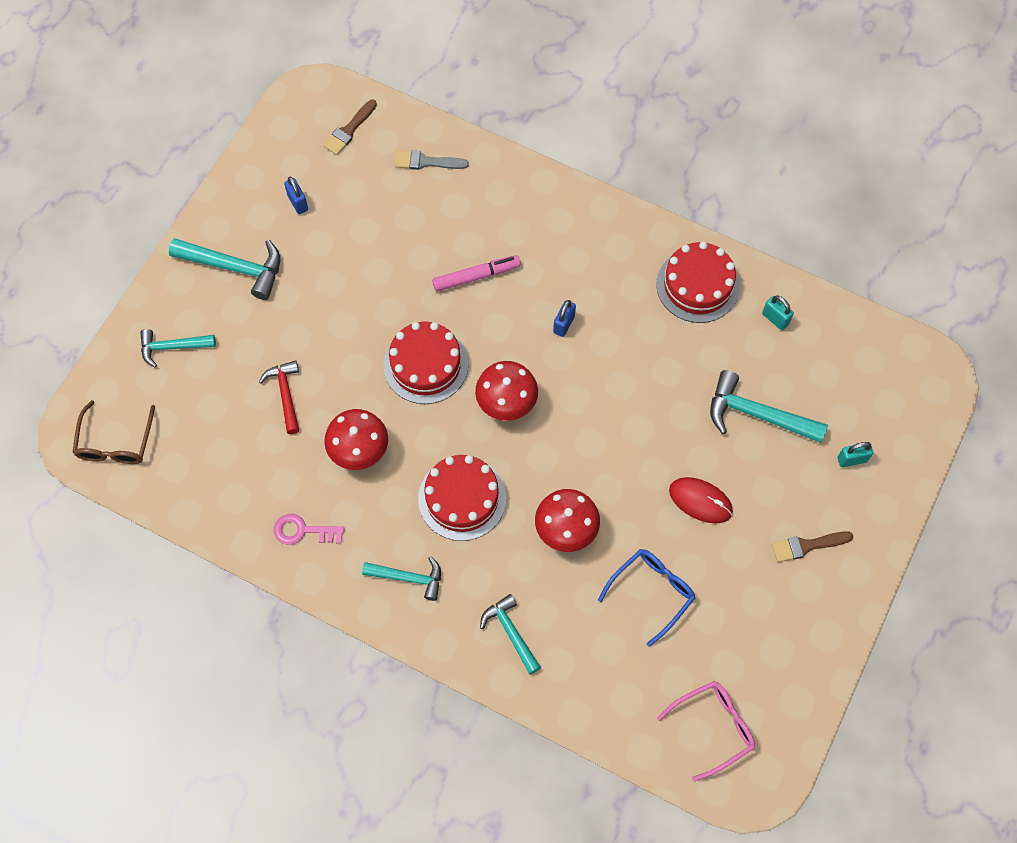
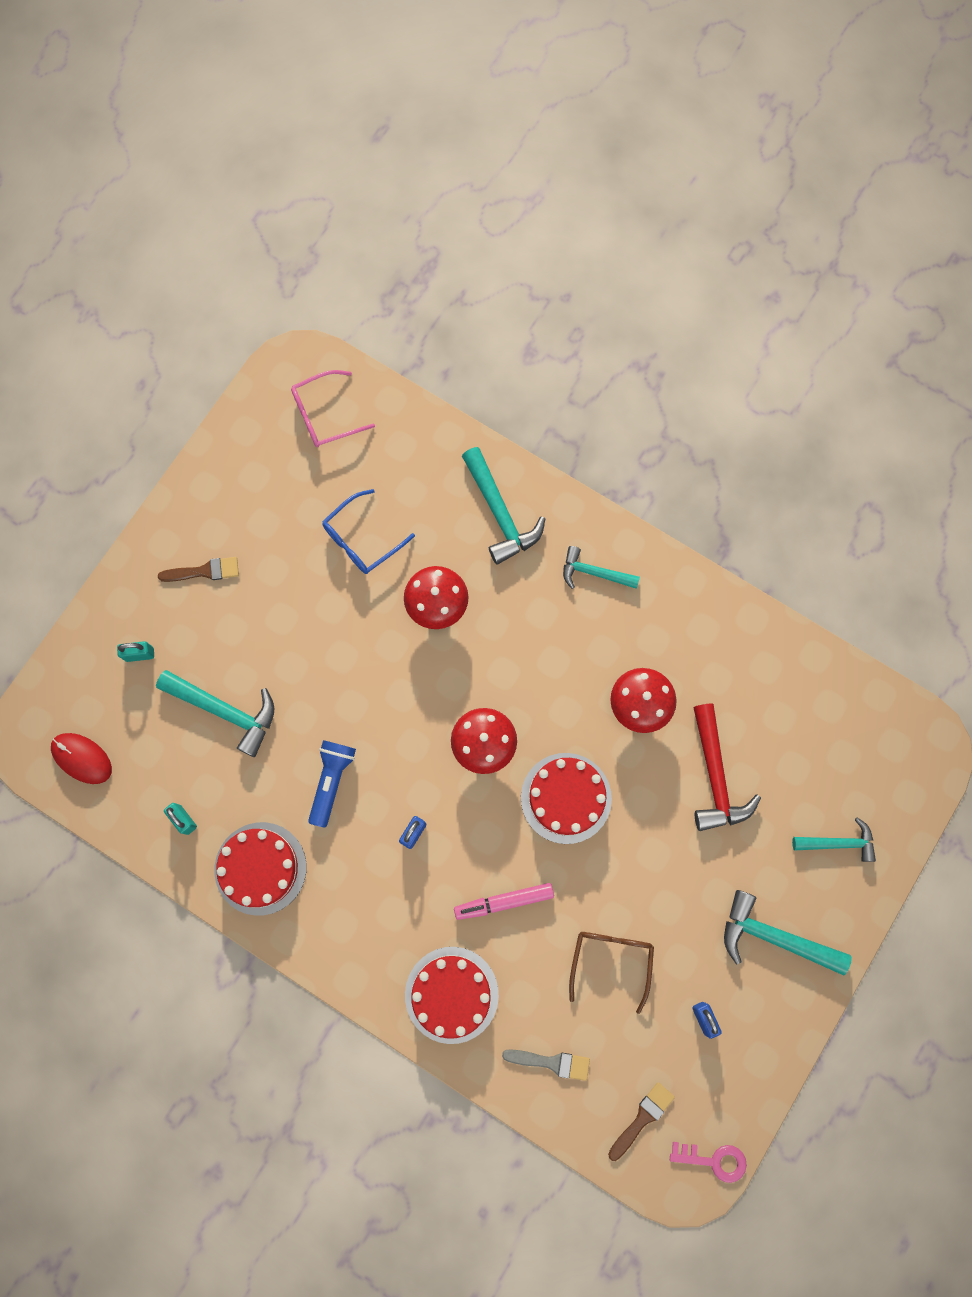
camera: 175 degrees left, 10 degrees up
(115, 442) = (891, 738): brown glasses -> brown glasses (611, 961)
(285, 394) = (715, 777): red hammer -> red hammer, size x1.55
(303, 531) = (696, 628): pink key -> pink key (714, 1160)
(462, 498) = (537, 647): red cake -> red cake (451, 994)
(510, 632) = (500, 513): turquoise hammer -> turquoise hammer, size x1.55
(646, 362) = (331, 781): none -> blue flashlight
(700, 501) = (300, 624): red mouse -> red mouse (82, 758)

